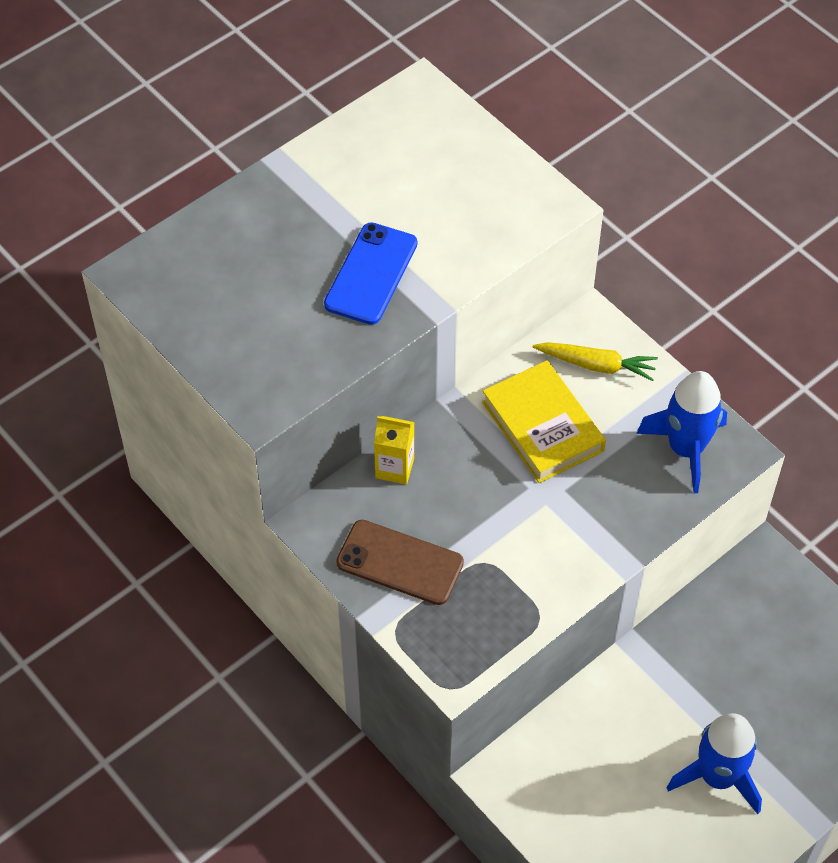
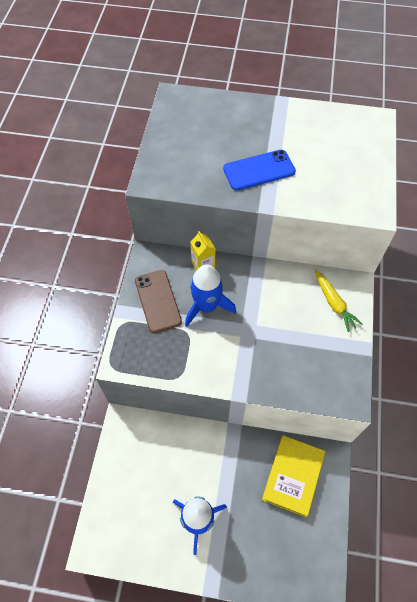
camera: 50 degrees right, 5 degrees up
(542, 426) = (279, 305): yellow book -> yellow book (293, 476)
(685, 449) = (328, 374): blue rocket -> blue rocket (206, 306)

